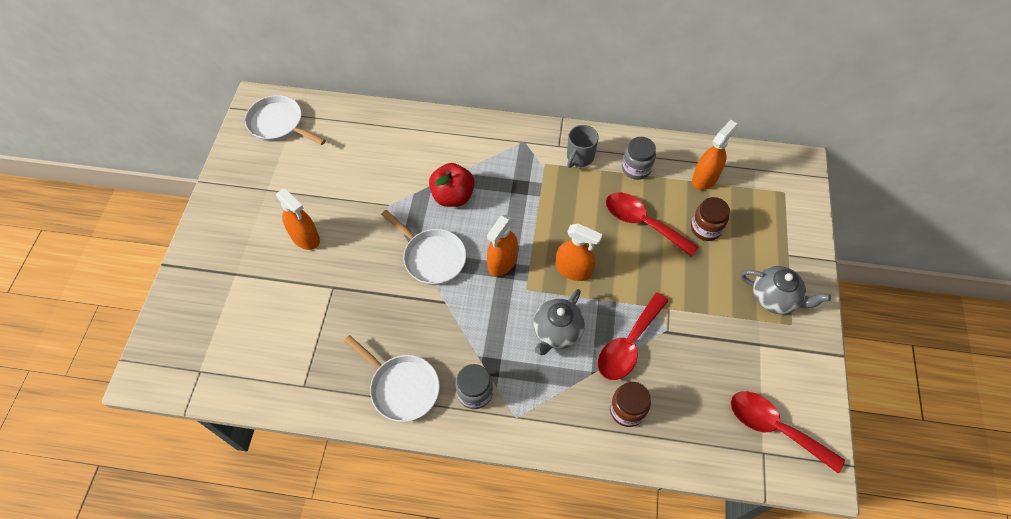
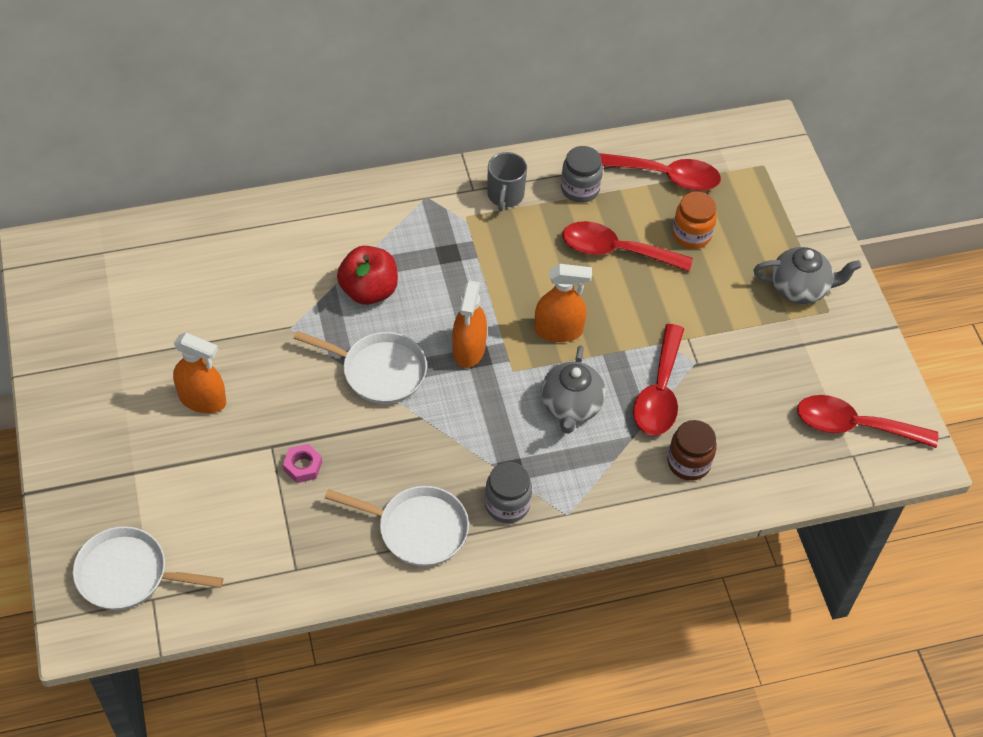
camera: 25 degrees left, 5 degrees down
(279, 124) = (87, 270): white pan -> white pan (129, 574)
(346, 310) = (303, 466): none -> pink nut
(705, 178) = (666, 176): orange spray bottle -> red spoon
(705, 228) = (691, 234): brown jar -> orange jar

